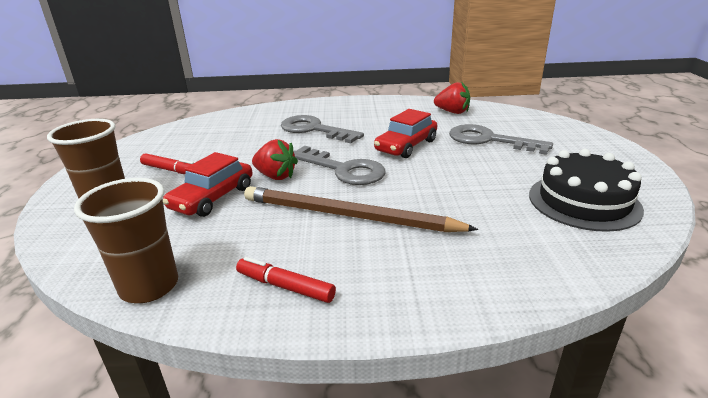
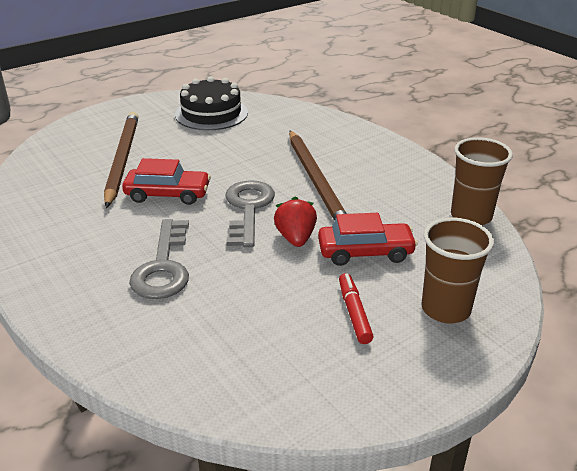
camera: 125 degrees left, 5 degrees up
(285, 286) = (407, 174): red marker -> none
(452, 112) = (45, 194): red strawberry -> none
(489, 140) = (122, 159): grey key -> brown pencil

